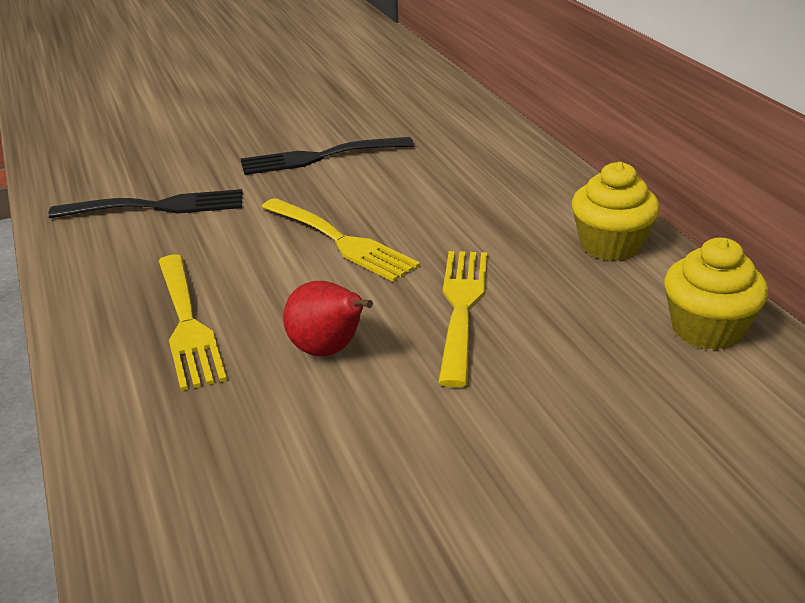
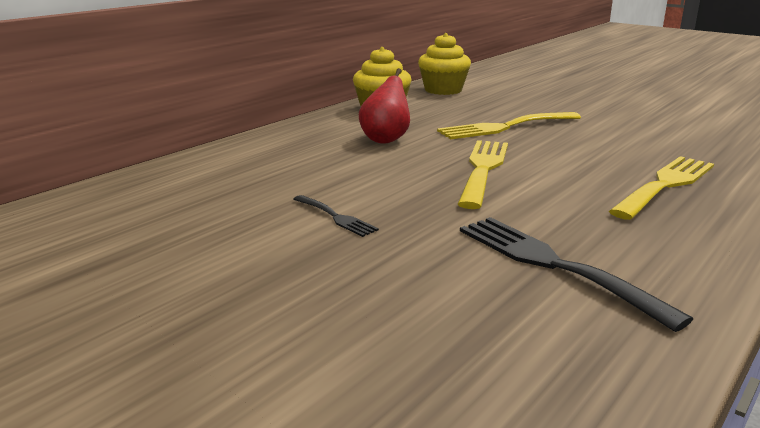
camera: 120 degrees left, 10 degrees down
(319, 157) = (336, 217): black fork -> black fork, size x0.52
(328, 350) = (603, 144): red pear -> red pear (386, 139)

